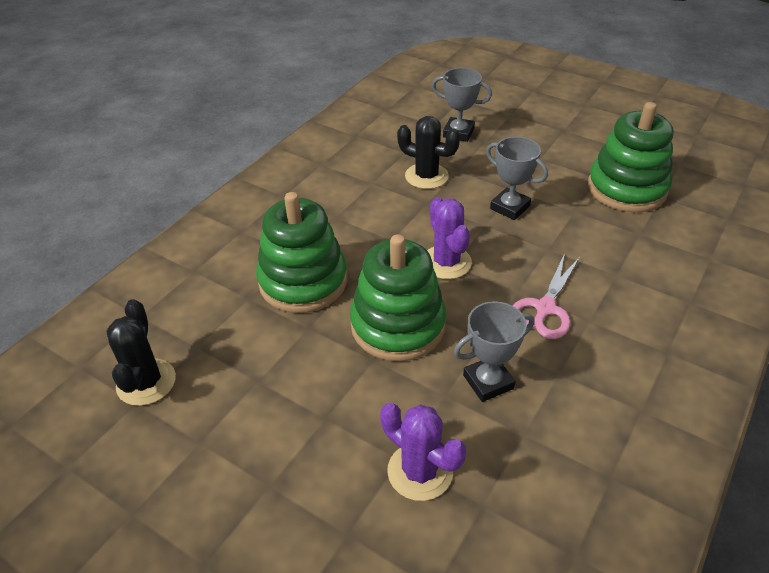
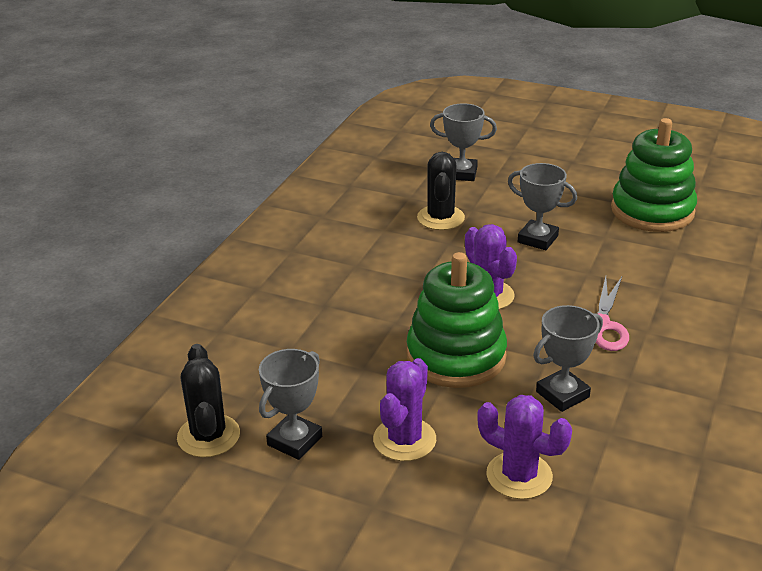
camera: 10 degrees left, 10 degrees down
(221, 399) = (294, 441): none -> grey trophy
(303, 281) = (342, 328): green stacking toy -> none
(322, 412) = (404, 440): none -> purple cactus
(426, 176) = (440, 218): black cactus -> black cactus turned 75 degrees clockwise

